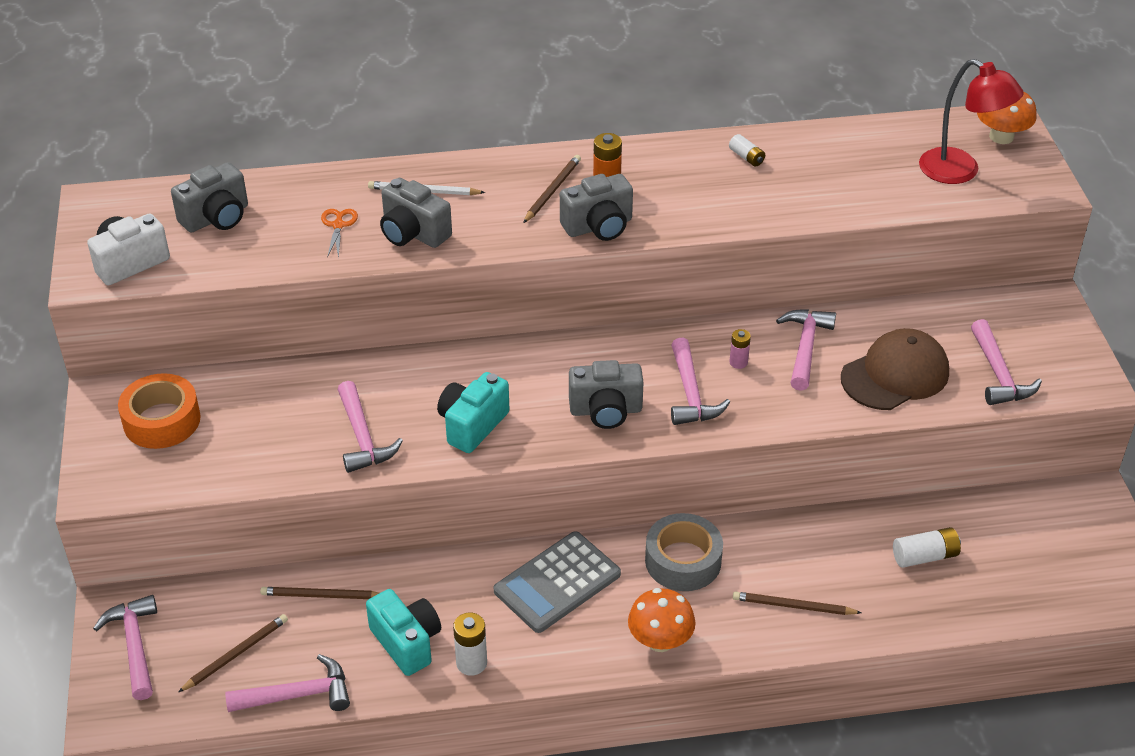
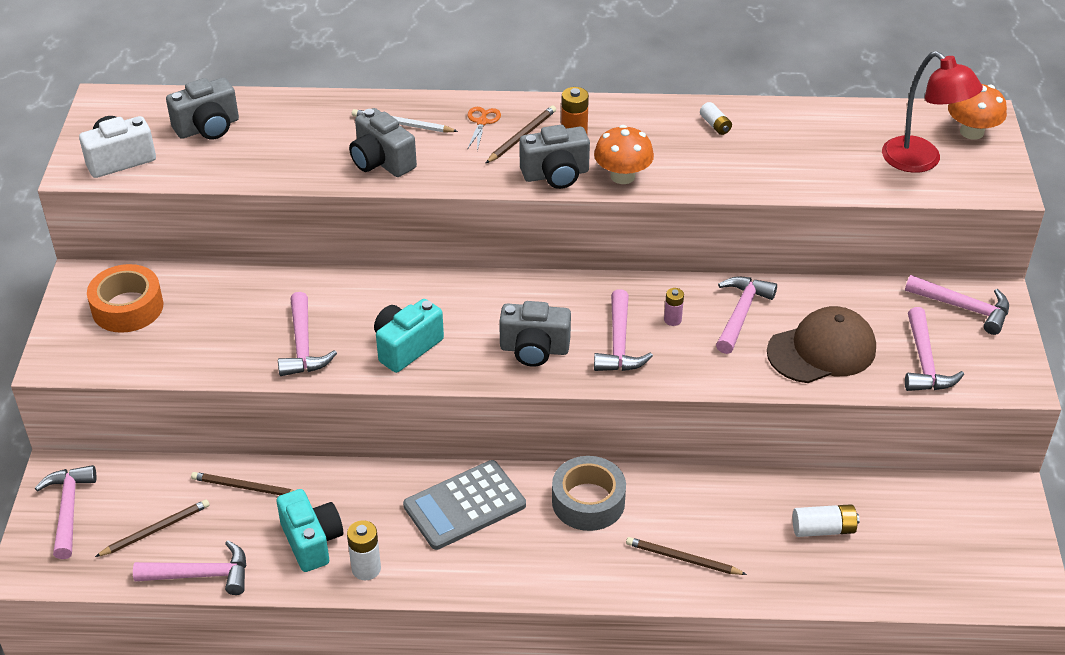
camera: 10 degrees right, 0 degrees up
(338, 225) = (315, 146): orange scissors -> orange scissors (482, 122)
(660, 640) = (547, 573): orange mushroom -> orange mushroom (622, 176)
(1022, 315) = (964, 308): none -> pink hammer

